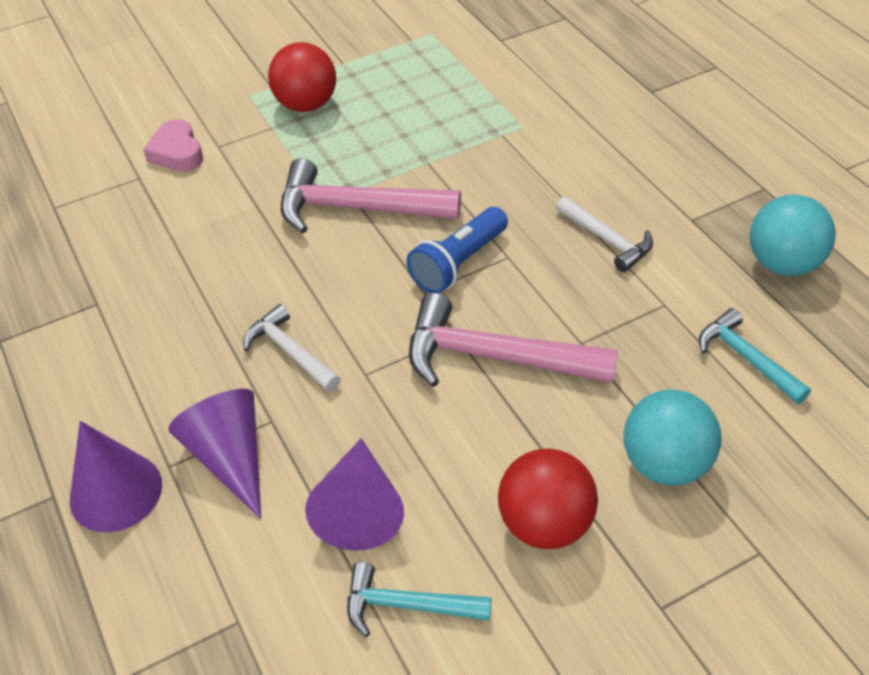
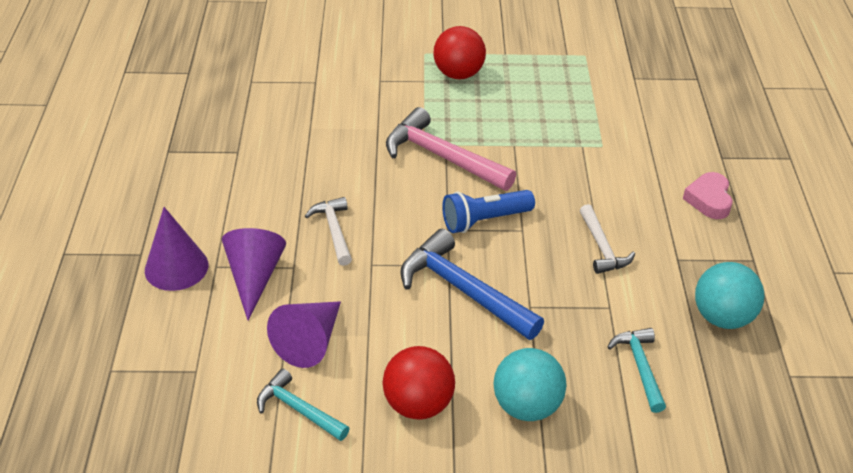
camera: 25 degrees right, 5 degrees down
(177, 152) = (350, 75): pink heart -> pink heart (709, 200)
(494, 357) = (463, 290): pink hammer -> blue hammer

